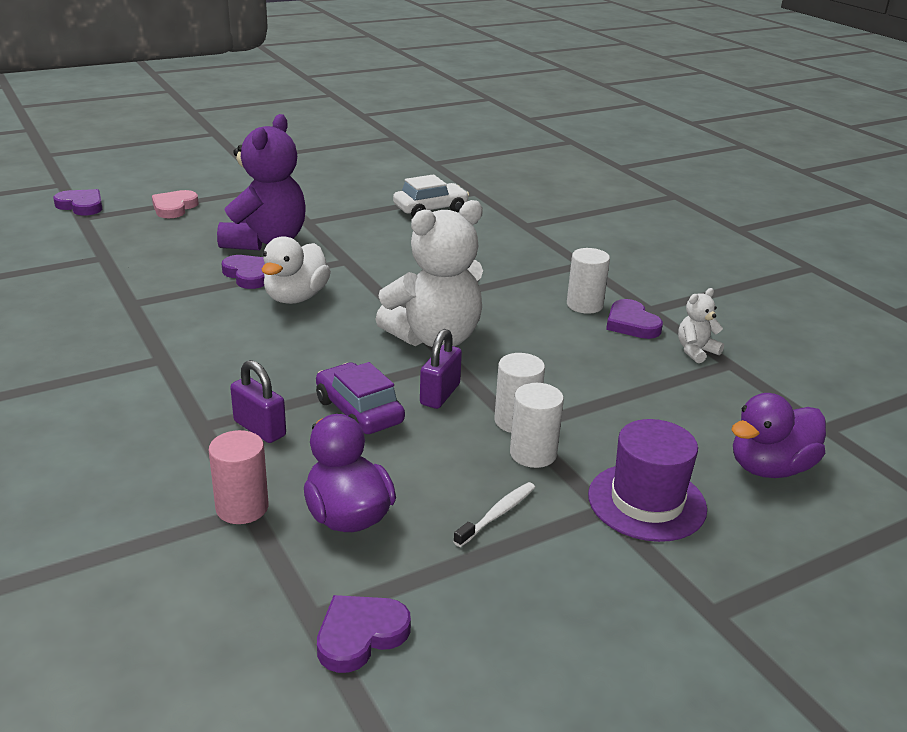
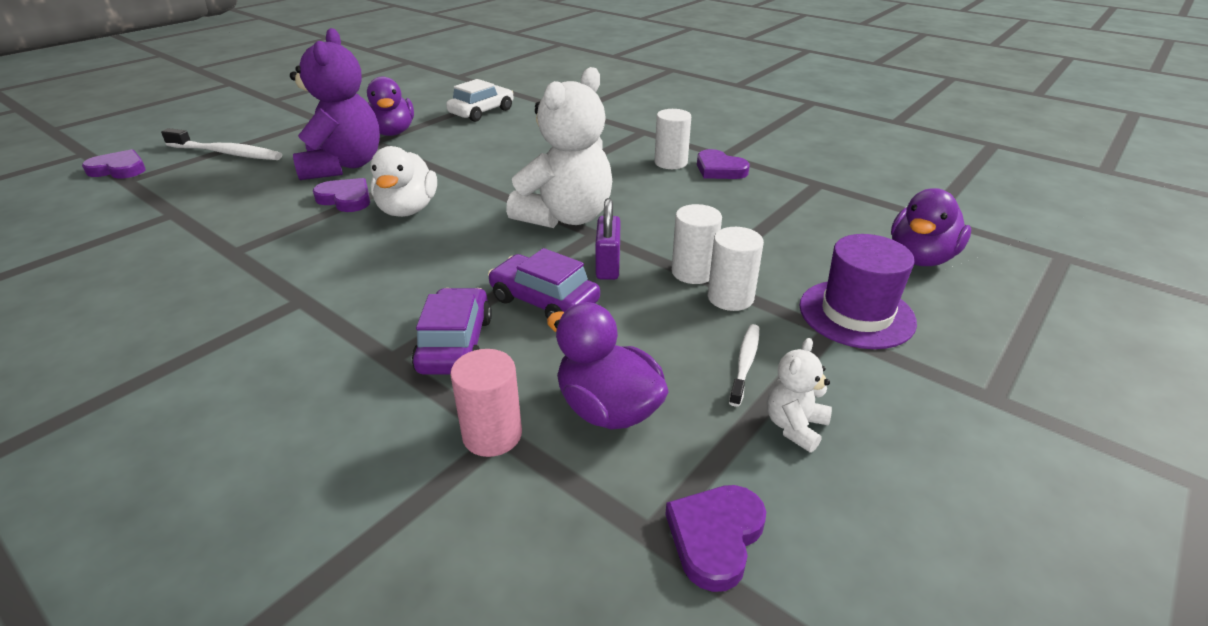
camera: 20 degrees left, 5 degrees up
(174, 207) = (227, 153): pink heart -> white toothbrush
(260, 428) = (455, 344): purple padlock -> purple car
(330, 215) = (392, 132): none -> purple duck
(696, 351) = (786, 180): white teddy bear -> white teddy bear (794, 426)

